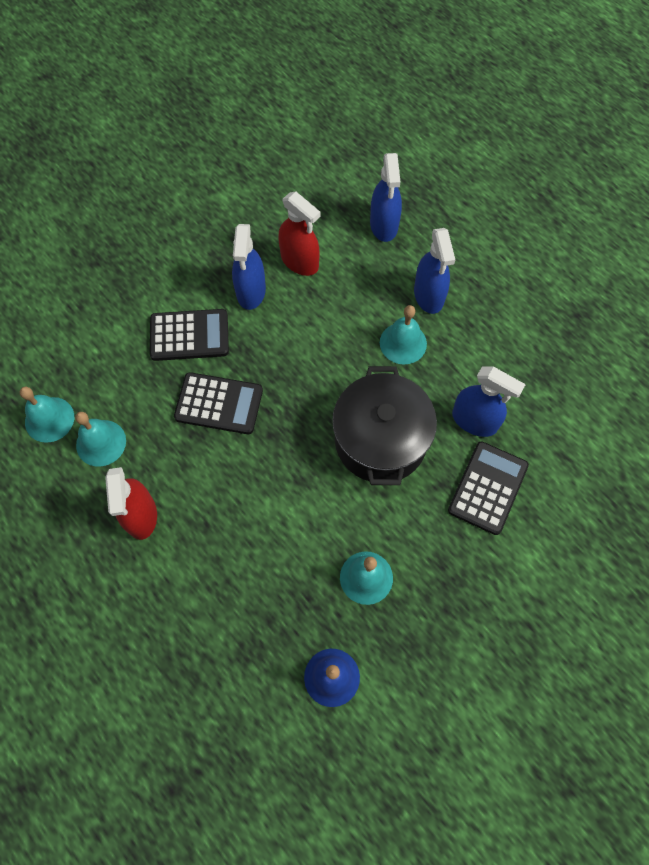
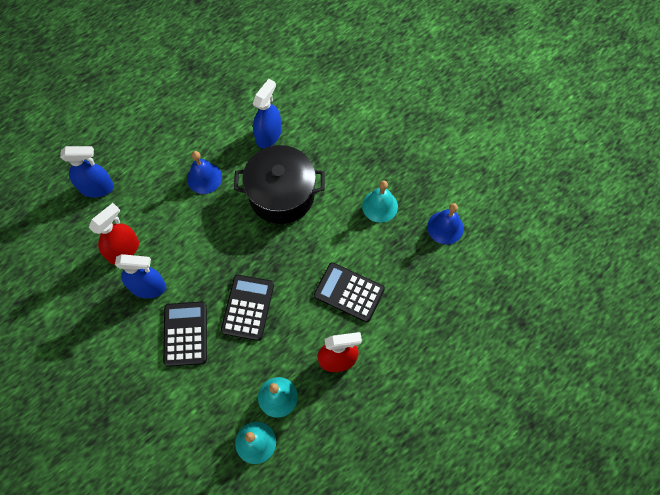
camera: 90 degrees left, 0 degrees up
(403, 343) = (204, 178): turquoise bell -> blue bell
(428, 295) = (165, 159): blue spray bottle -> none
(488, 488) = (317, 131): black calculator -> black calculator (349, 292)

